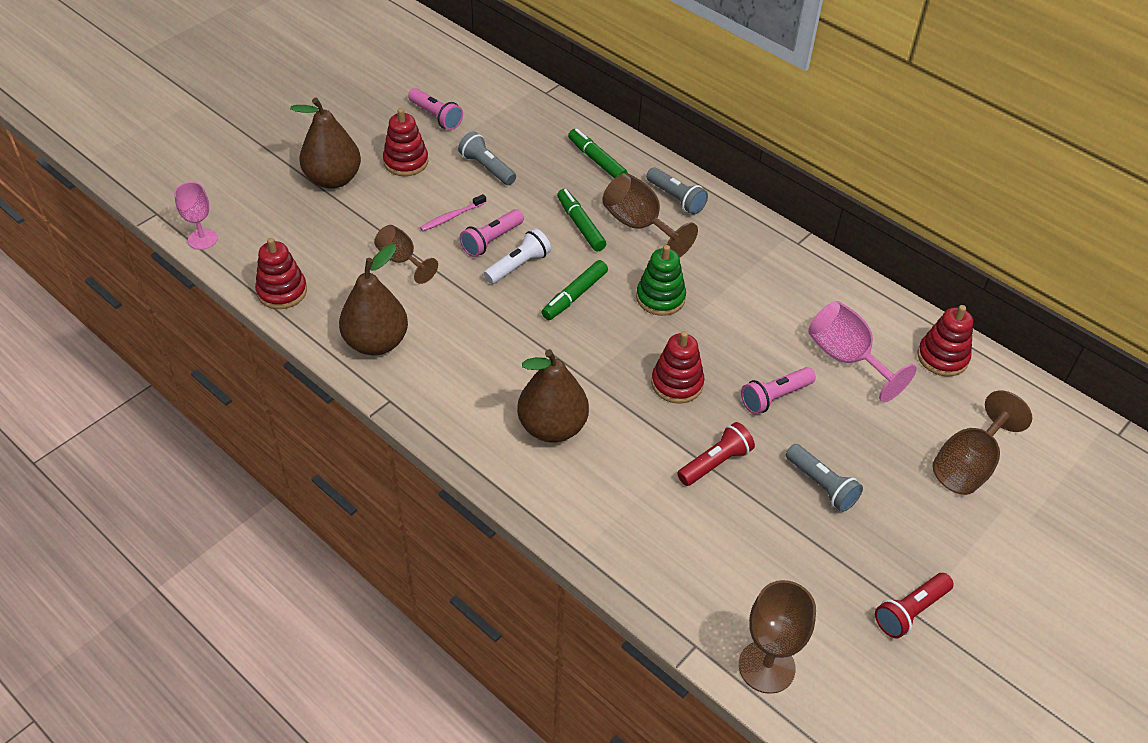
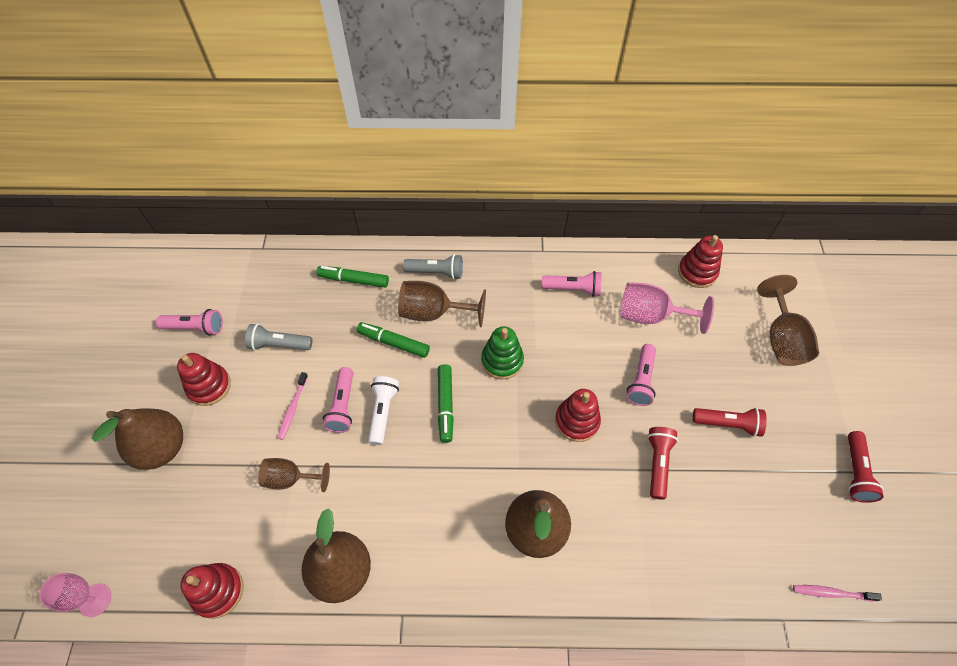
camera: 40 degrees left, 10 degrees up
(766, 667) = (832, 593): brown goblet -> pink toothbrush
(793, 290) = (573, 289): none -> pink flashlight
(822, 485) = (728, 424): grey flashlight -> red flashlight

